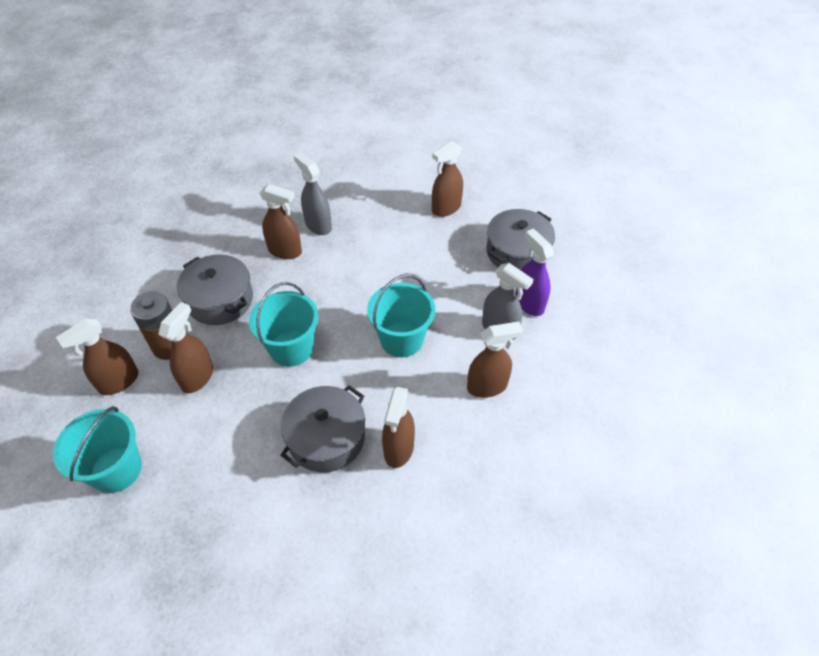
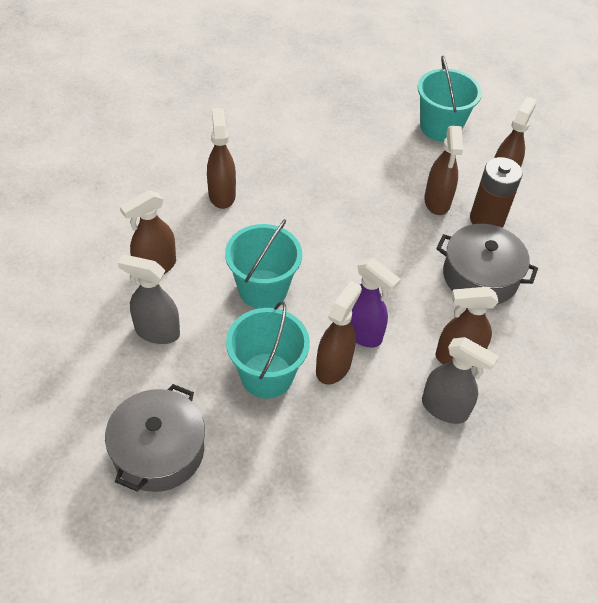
camera: 155 degrees right, 0 degrees up
(291, 348) = (370, 249): turquoise bucket -> turquoise bucket (266, 375)
(326, 438) = (289, 187): grey pot -> none
(446, 208) = (285, 500): brown spray bottle -> brown spray bottle (333, 366)
(529, 303) = (128, 375): purple spray bottle -> purple spray bottle (361, 333)

